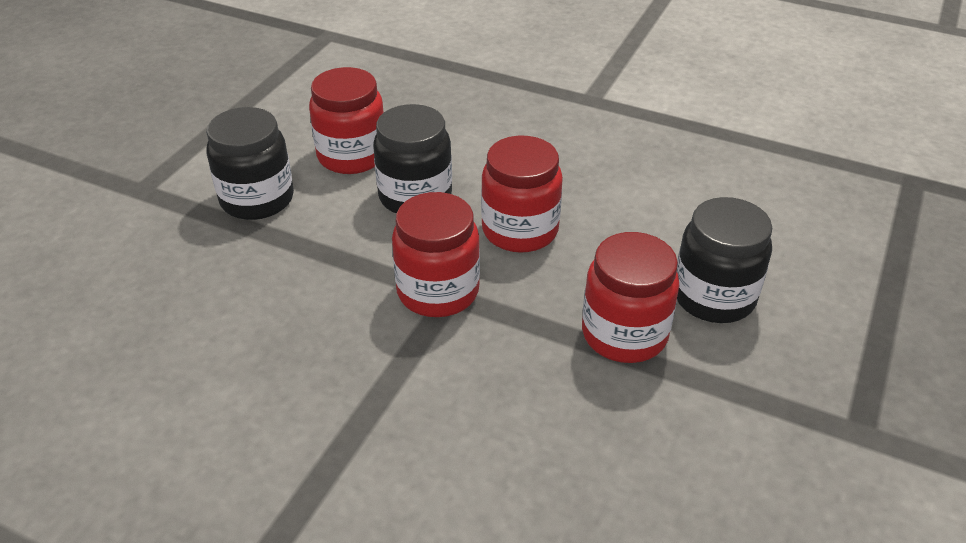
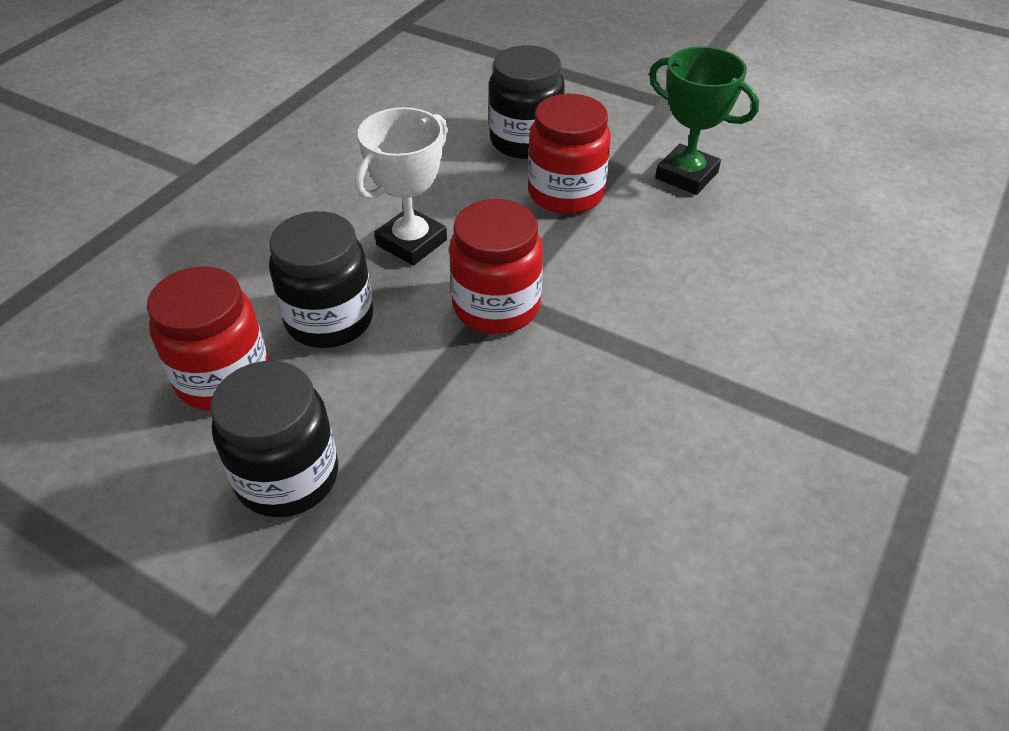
camera: 85 degrees left, 5 degrees up
(520, 230) = (411, 242): red jar -> white trophy
(693, 447) = (686, 175): none -> green trophy

